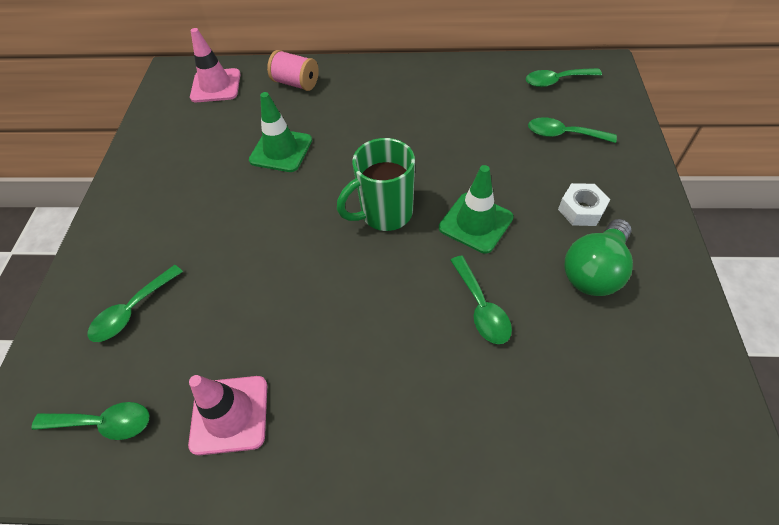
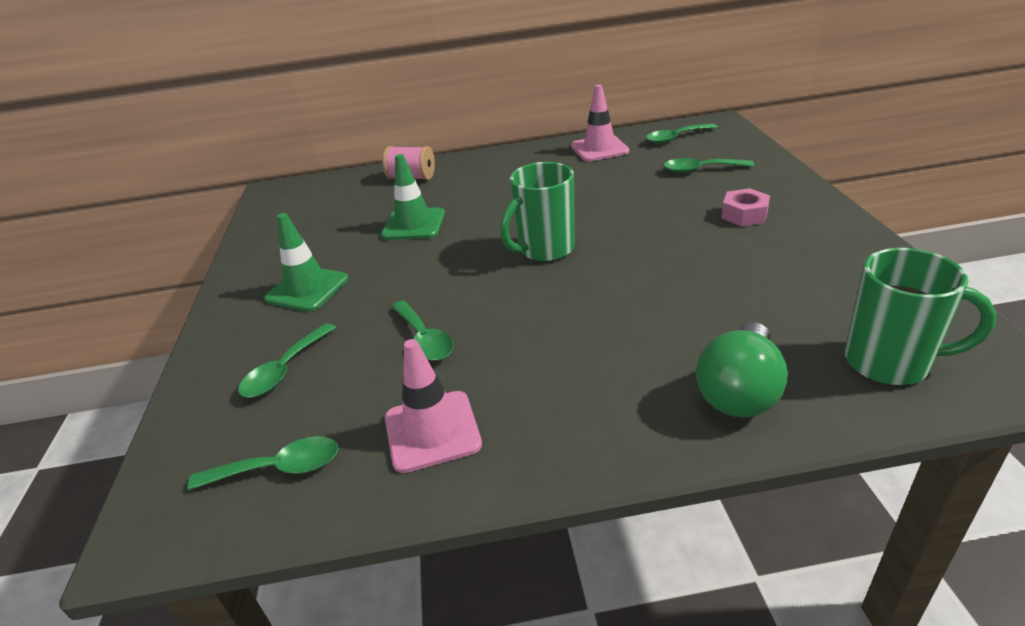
camera: 10 degrees left, 20 degrees down
(216, 86) = (325, 192): pink traffic cone -> pink traffic cone (599, 149)
(475, 223) = (643, 240): green traffic cone -> green traffic cone (307, 289)
(481, 308) = (678, 298): green spoon -> green spoon (424, 339)
(581, 210) = (744, 215): white nut -> pink nut
(594, 271) = (780, 252): green light bulb -> green light bulb (739, 391)
(636, 440) = (890, 363): none -> green mug

